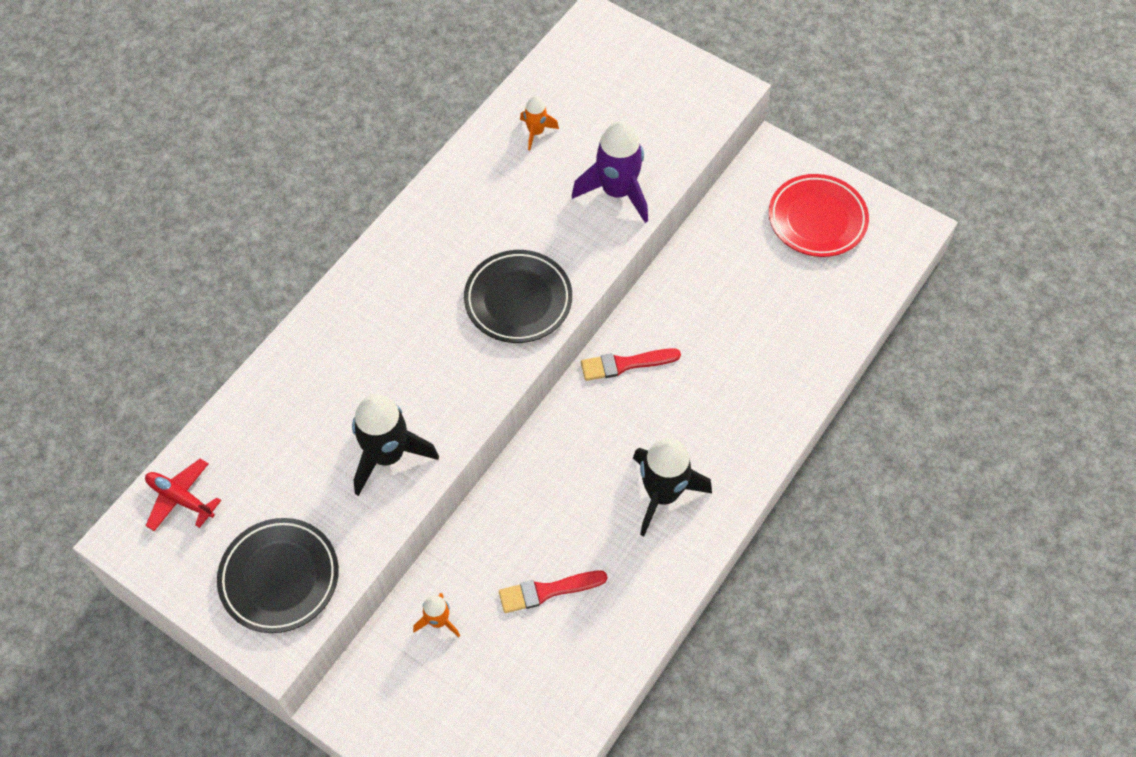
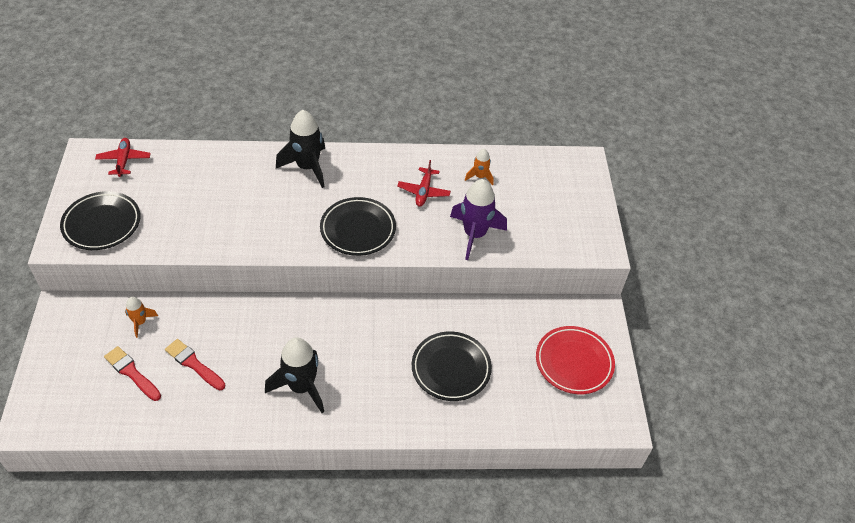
camera: 50 degrees right, 10 degrees down
(387, 455) = (210, 227): black rocket -> black rocket (307, 167)
(513, 200) = (424, 191): none -> red plane
(625, 364) = (378, 318): red brush -> red brush (131, 372)
(744, 334) = (451, 368): none -> black plate

